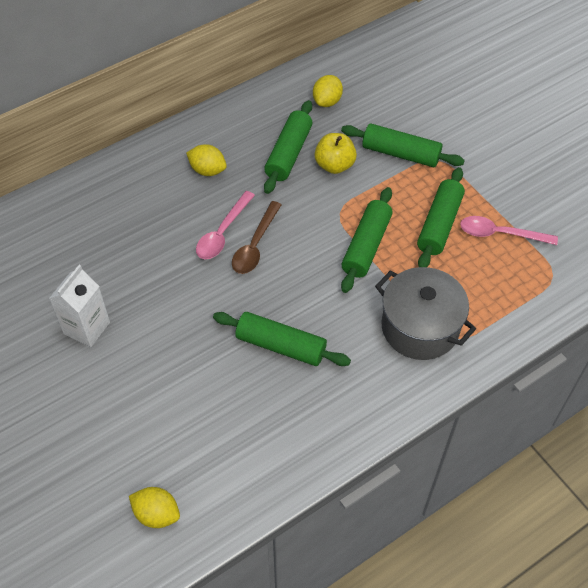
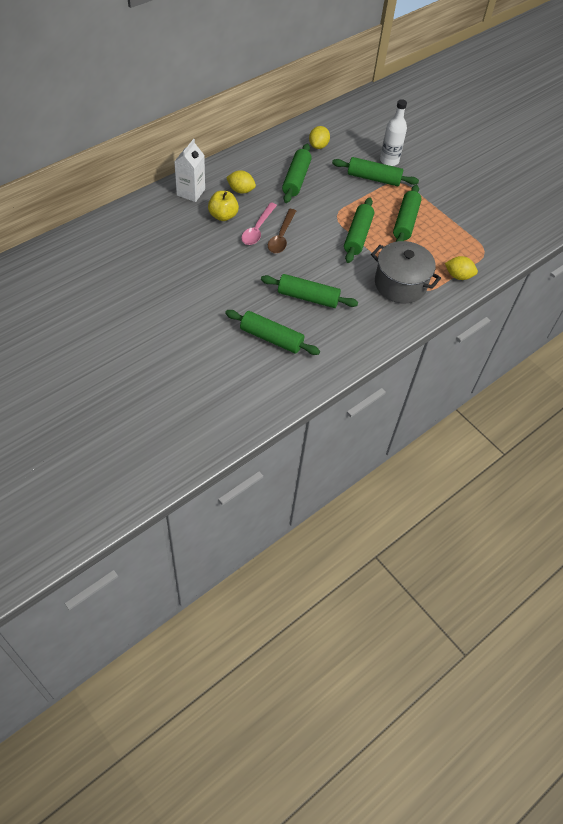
camera: 10 degrees left, 0 degrees up
(87, 328) = (172, 290): white carton -> white carton (191, 192)
(157, 514) = (239, 399): yellow lemon -> yellow lemon (458, 276)
(218, 412) = (271, 338): none -> green rolling pin
(334, 165) = (329, 186): yellow apple -> yellow apple (223, 216)
(426, 125) = (389, 160): none -> white bottle
(500, 234) = (447, 227): pink spoon -> none

